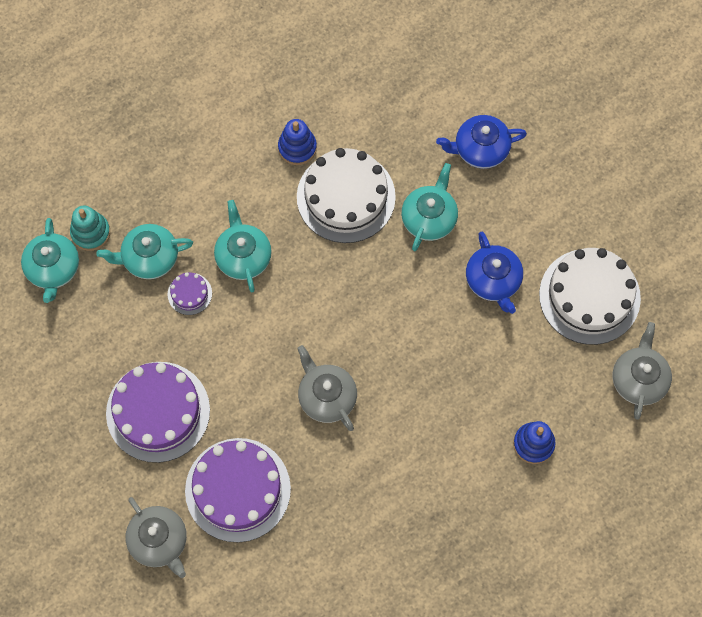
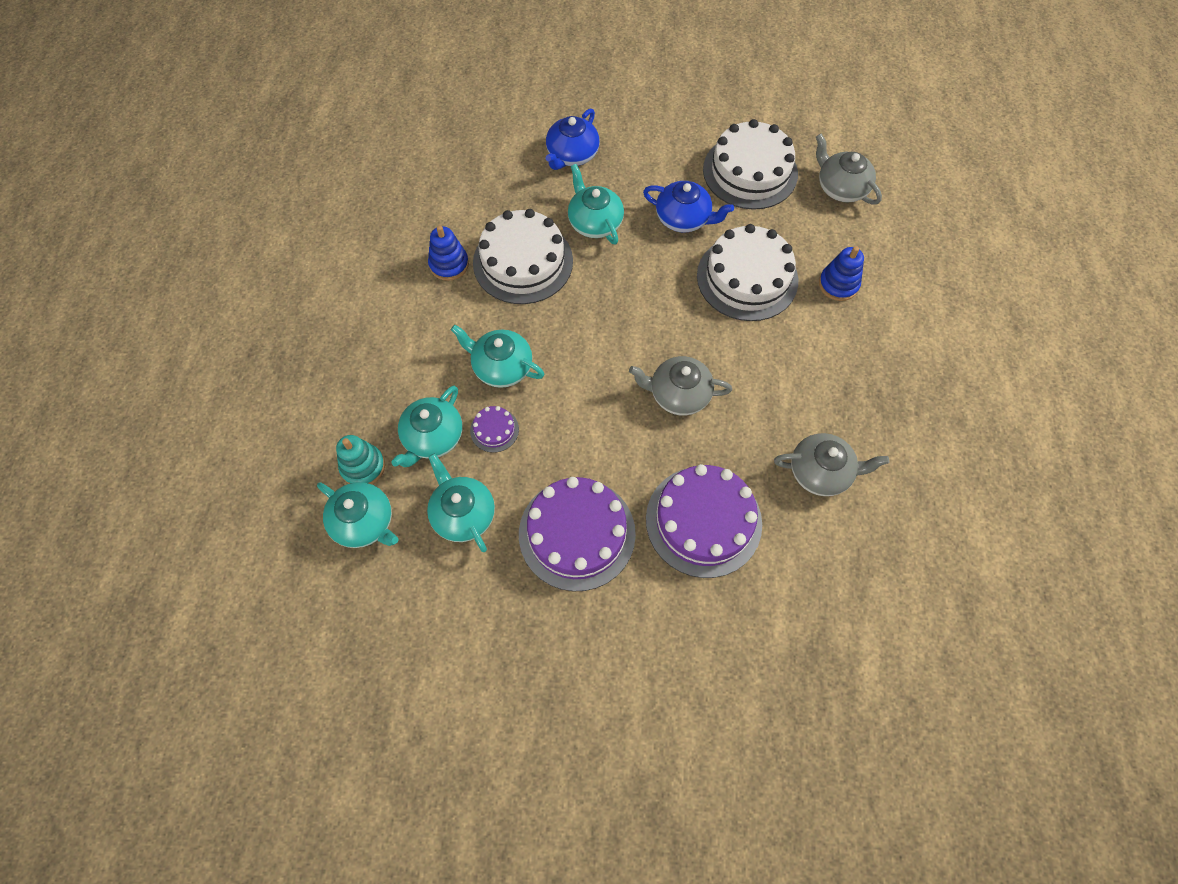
camera: 50 degrees left, 5 degrees down
(110, 326) = (463, 514): none -> turquoise teapot
(159, 541) = (699, 622): grey teapot -> grey teapot (821, 472)
(477, 370) = (747, 278): none -> white cake

